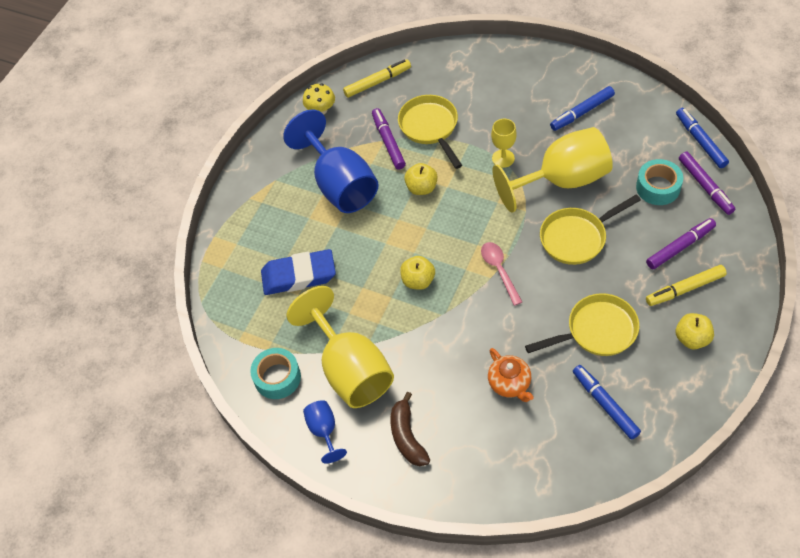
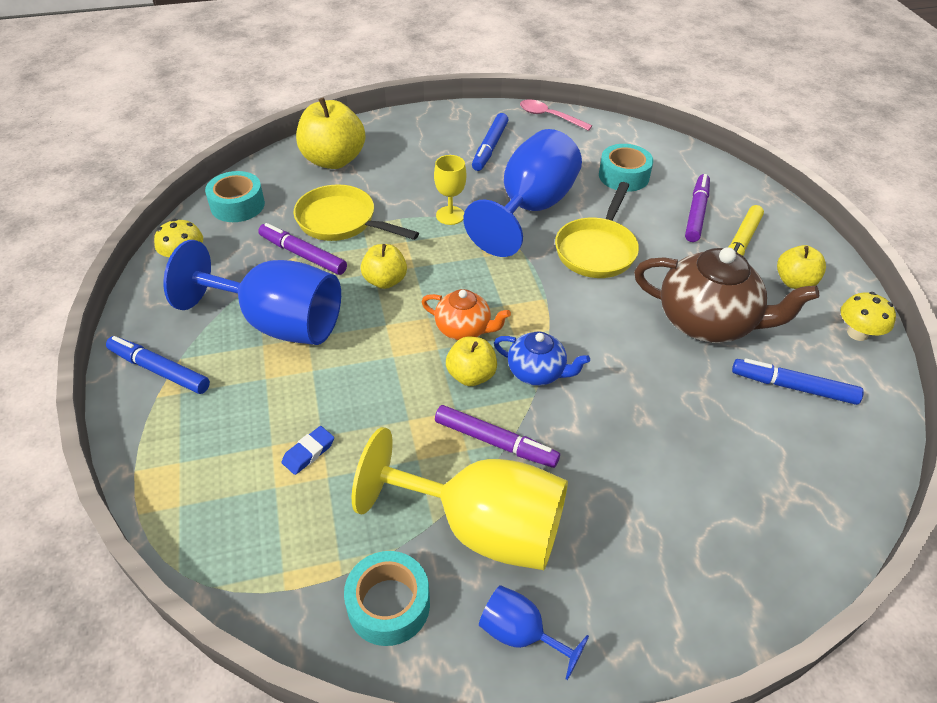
camera: 45 degrees left, 10 degrees down
(299, 276) = (308, 452): blue eraser -> blue eraser, size x0.44
(377, 82) = (237, 205): yellow marker -> turquoise tape
(407, 436) = (633, 564): brown banana -> none
(457, 301) = (537, 372): none -> blue teapot
(464, 72) = (333, 160): none -> yellow apple
(499, 270) = (551, 318): pink spoon -> pink spoon (549, 116)
(510, 383) = (682, 425): orange teapot -> orange teapot (464, 329)
(562, 180) = (530, 208): yellow goblet -> blue goblet
(597, 331) = (707, 322): yellow pan -> brown teapot
(693, 398) = (857, 333): none -> yellow mushroom
(700, 141) = (619, 128): blue marker -> blue marker (159, 370)
(705, 186) = (662, 158): purple marker -> purple marker (495, 442)

